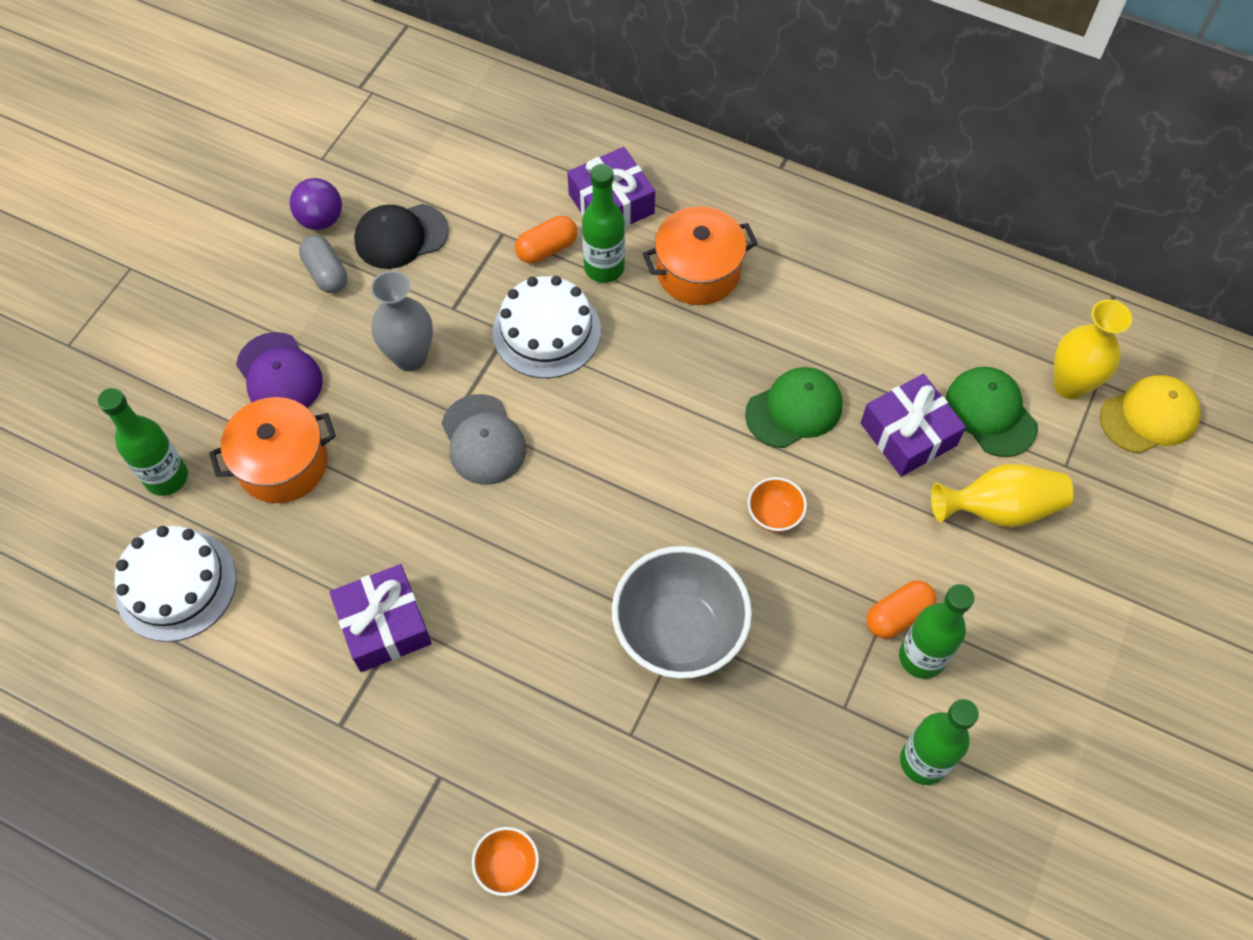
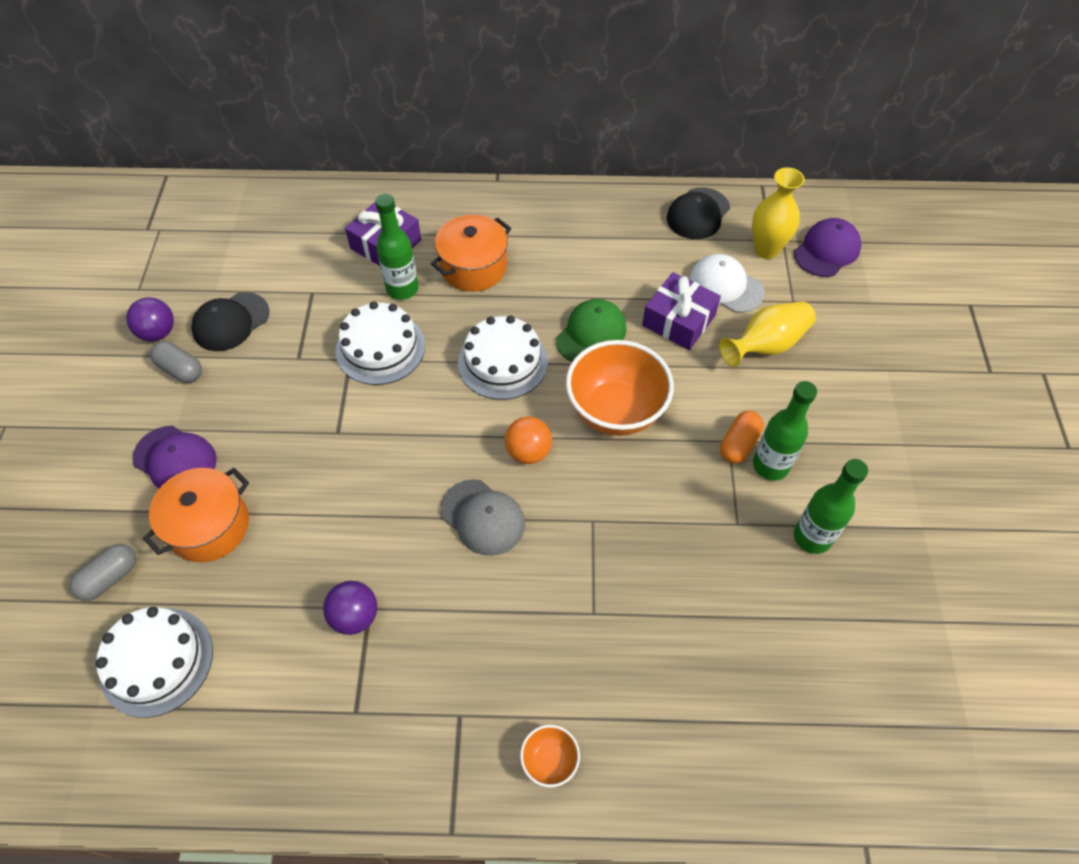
camera: 25 degrees left, 5 degrees down
(167, 477) = (110, 578): green bottle -> grey capsule
(384, 625) = (355, 616): purple gift -> purple ball
(410, 357) = (280, 406): grey vase -> none
(483, 440) = (369, 444): grey cap -> grey cap (482, 517)
(547, 249) = (352, 291): orange capsule -> none
(651, 522) = (528, 452): none -> orange ball
(674, 403) = (502, 362): none -> white cake
(679, 632) = (590, 522): grey bowl -> none
(774, 515) = (615, 411): orange bowl -> orange bowl, size x2.21
(990, 413) = (725, 286): green cap -> white cap
(1008, 304) = (698, 214): none -> black cap
(1149, 416) = (827, 250): yellow cap -> purple cap

